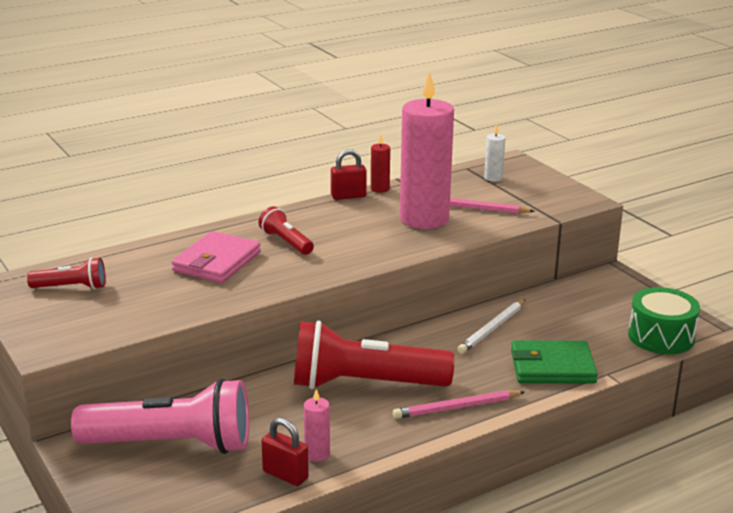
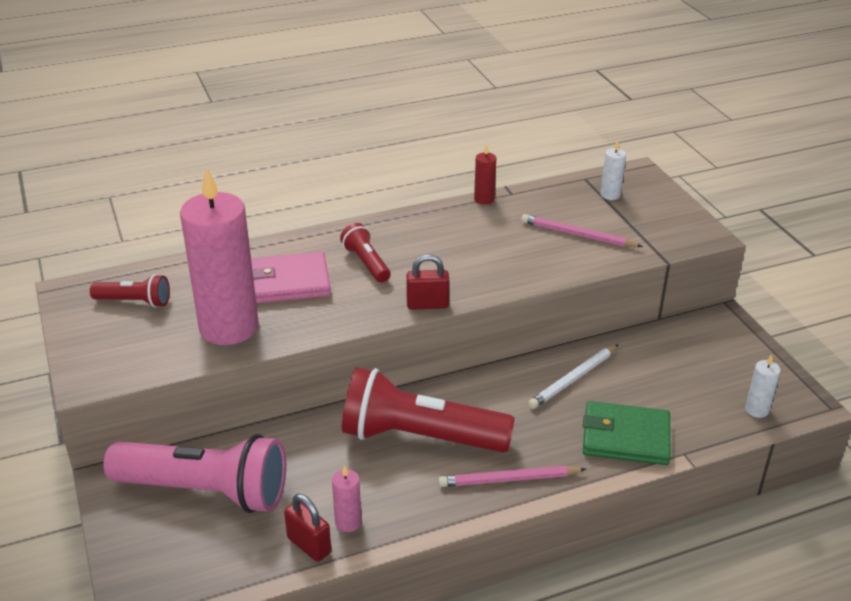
camera: 10 degrees right, 10 degrees up
(217, 262) = (288, 282): pink wallet -> pink wallet turned 45 degrees clockwise
(348, 196) = (448, 206): red padlock -> red padlock (427, 305)
(424, 219) = (520, 245): pink candle -> pink candle (229, 327)
(661, 336) = (756, 410): green drum -> white candle

